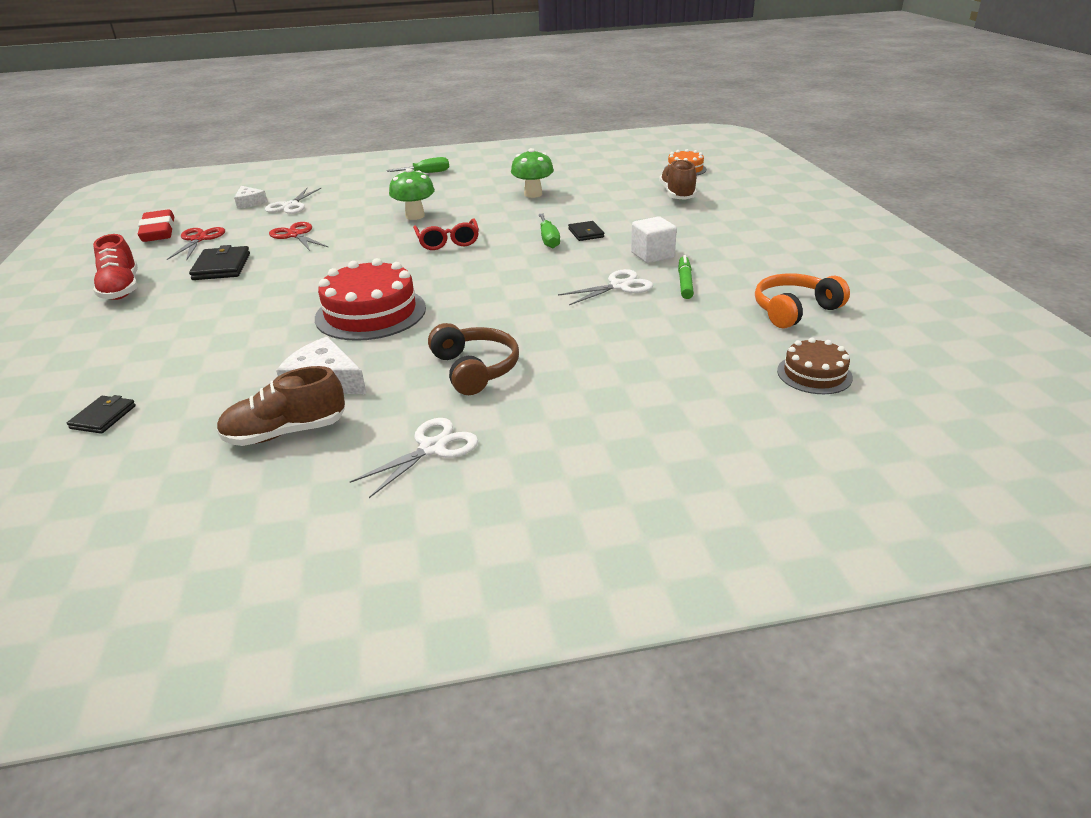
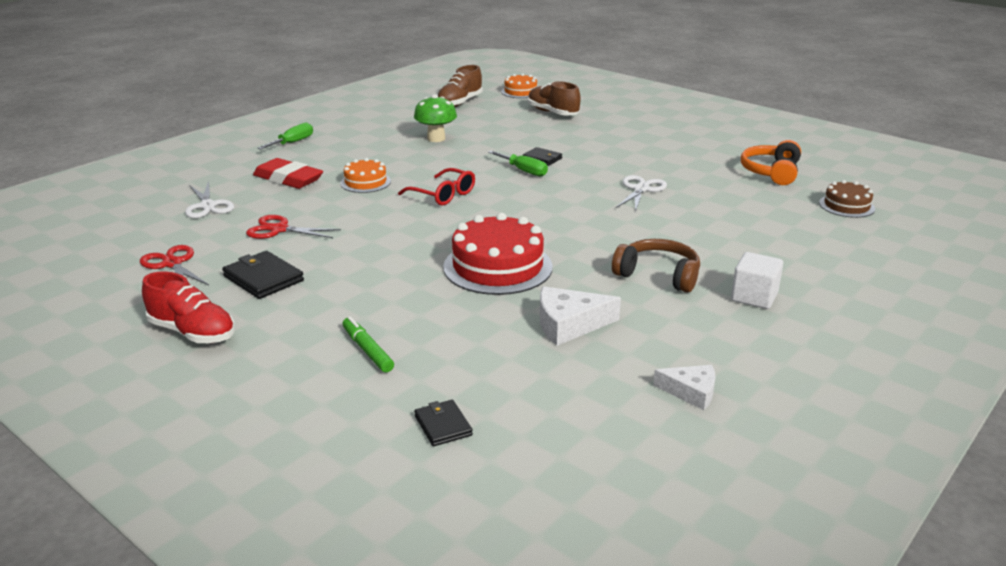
camera: 40 degrees left, 5 degrees down
(159, 231) = (98, 271): red eraser -> red eraser (288, 179)
(250, 202) = (149, 215): white cheese -> white cheese (691, 392)
(286, 433) = (618, 367): brown shoe -> brown shoe (460, 103)
(415, 216) = (365, 182): green mushroom -> orange cake
(432, 448) = (732, 331): white scissors -> none
(652, 255) = (621, 161): white cube -> white cube (754, 297)
(685, 282) = (677, 174): green marker -> green marker (367, 350)

